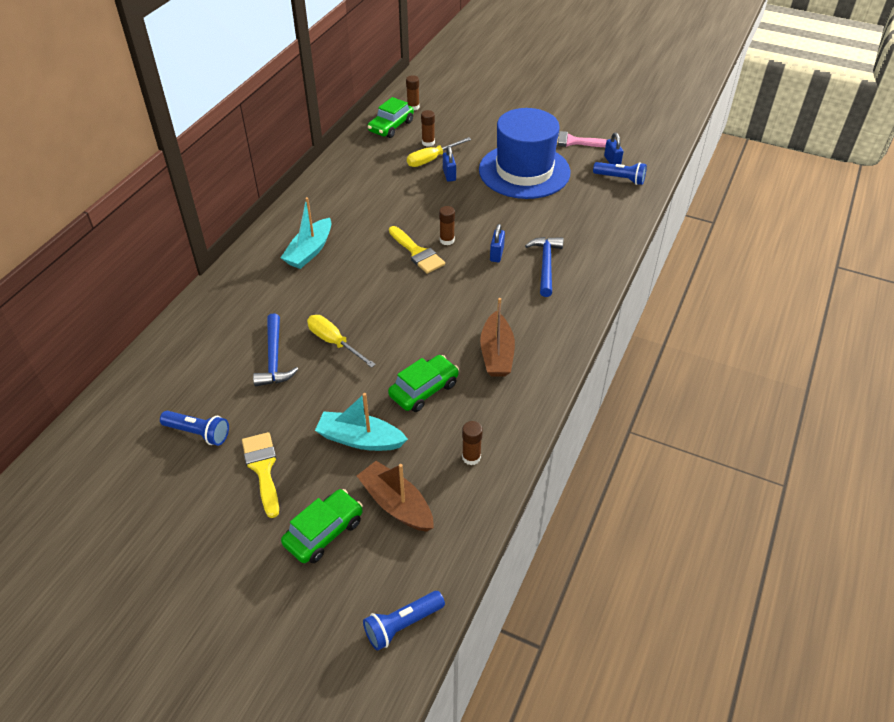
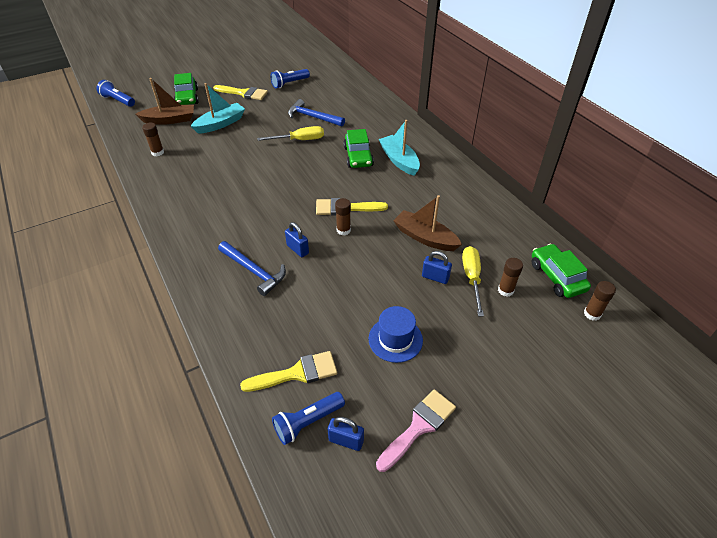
camera: 125 degrees right, 0 degrees up
(402, 625) = (118, 100): blue flashlight -> blue flashlight turned 60 degrees counterclockwise
(424, 390) = (221, 156): green car -> green car (358, 156)
(497, 354) = (207, 197): brown boat -> brown boat (425, 237)
(524, 171) = (395, 339): blue hat -> blue hat, size x0.47
(598, 198) = (297, 373): none -> yellow brush

